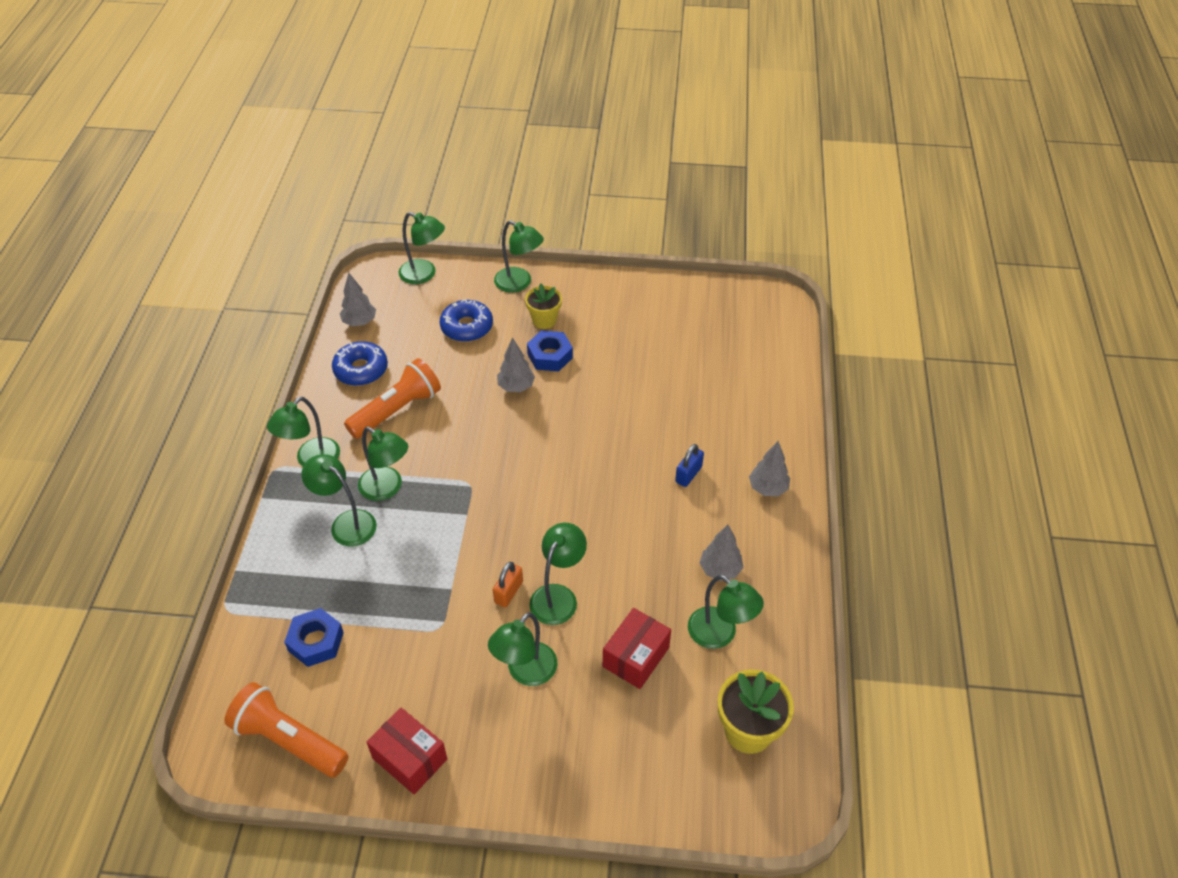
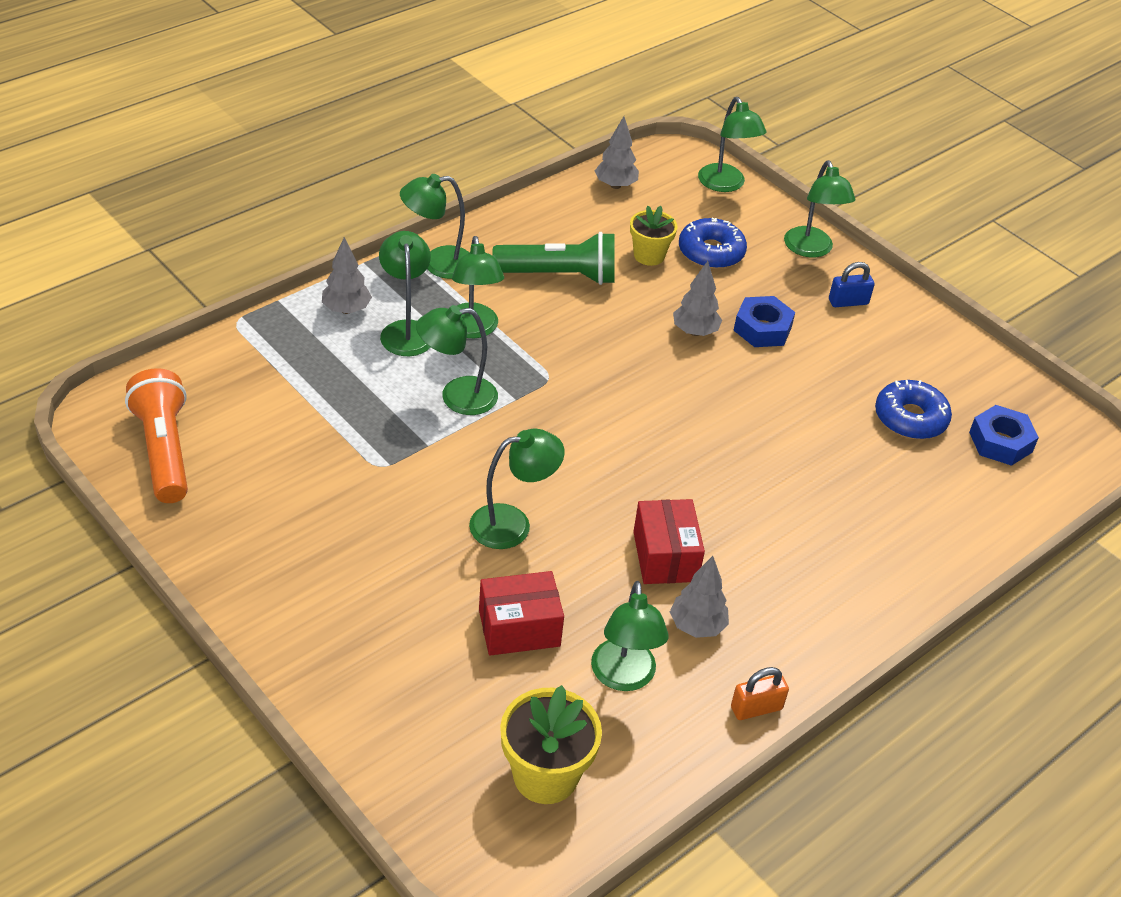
camera: 40 degrees right, 5 degrees down
(316, 641) = (272, 398): blue nut -> blue nut (1000, 442)
(361, 369) = (568, 223): blue donut -> blue donut (910, 418)
(397, 410) = (559, 275): orange flashlight -> green flashlight
(409, 759) = (233, 540): red box -> red box (665, 556)
(508, 592) = (473, 486): orange padlock -> orange padlock (756, 708)
(525, 672) = (406, 558): green lamp -> green lamp (457, 397)
(544, 320) = (796, 296): yellow flower pot -> yellow flower pot (649, 255)
(688, 474) = (773, 524): blue padlock -> blue padlock (848, 302)
(768, 488) = (844, 598): grey tree -> grey tree (346, 310)

